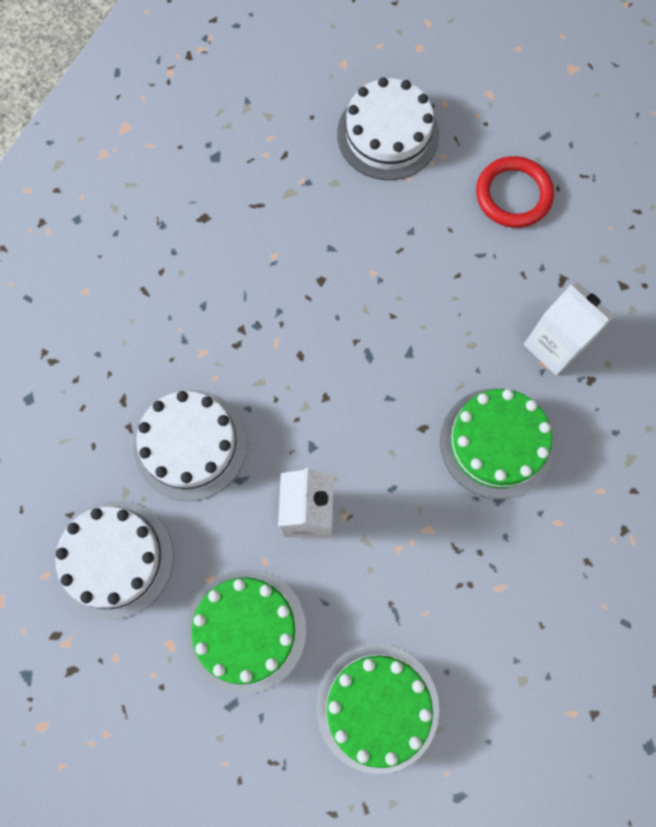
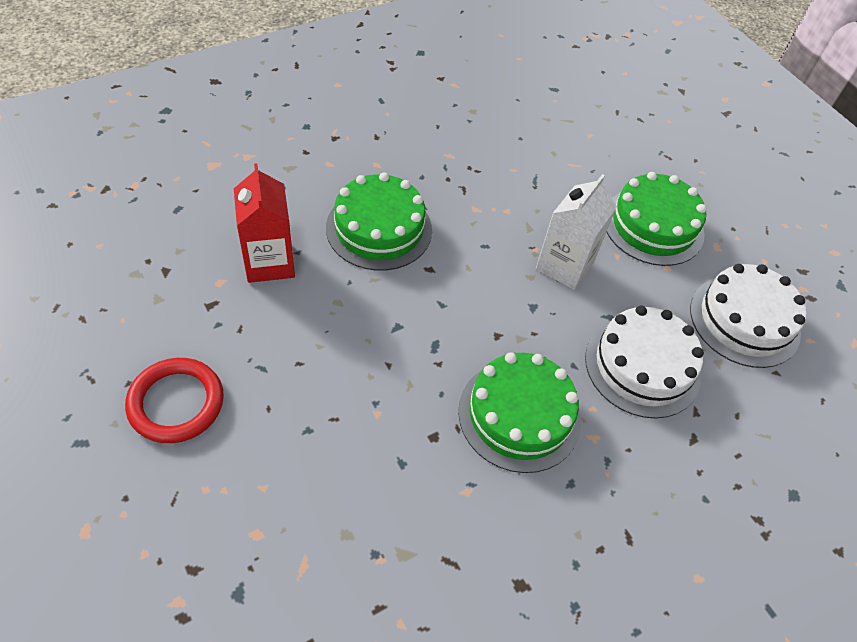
camera: 155 degrees left, 20 degrees down
(377, 707) = (580, 145): green cake -> green cake (519, 415)
(388, 134) = (241, 555): white cake -> none
(554, 345) = (269, 262): white carton -> red carton

